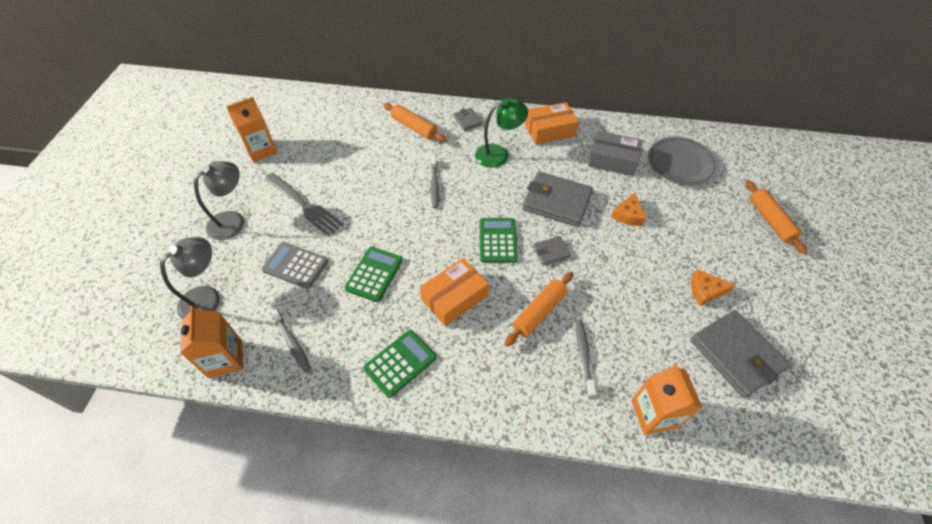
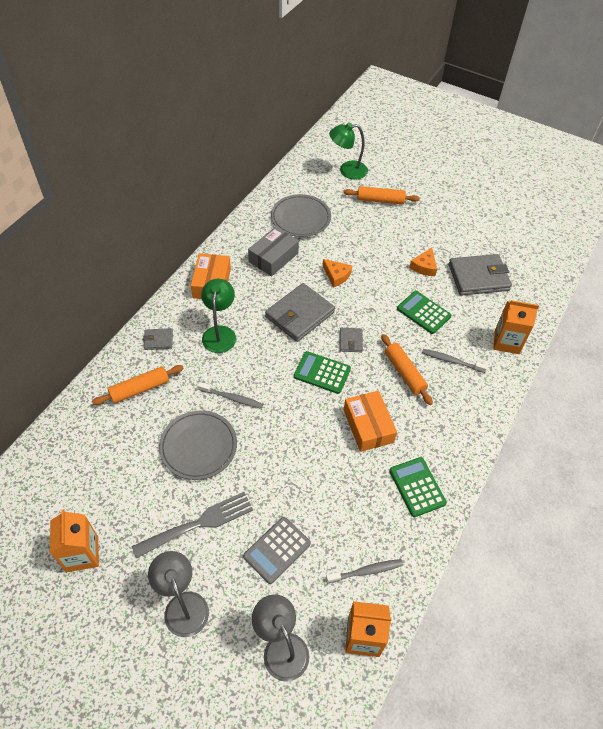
camera: 70 degrees left, 0 degrees up
(374, 274) = (317, 481): green calculator -> green calculator (423, 312)
(376, 181) = (198, 446): none -> grey plate
(786, 179) = (347, 170): none -> green lamp

